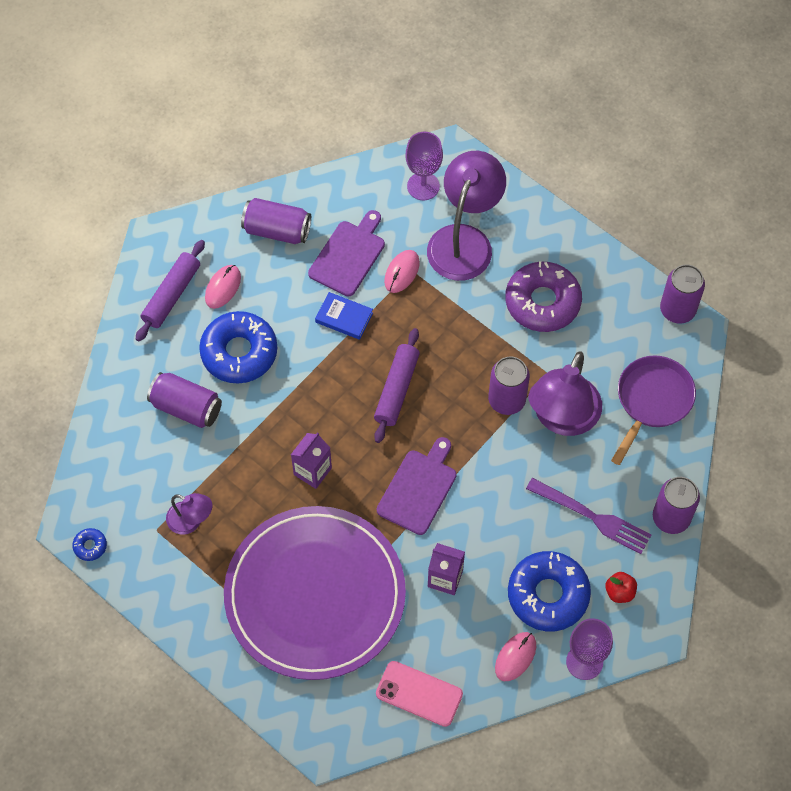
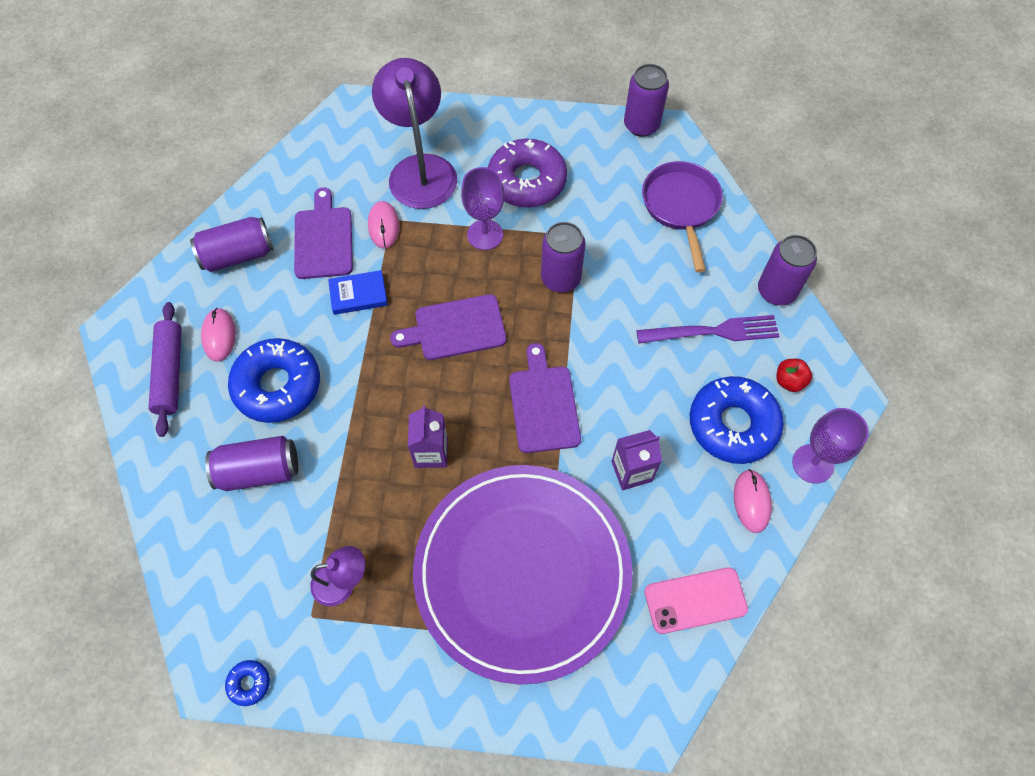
camera: 35 degrees left, 0 degrees up
(396, 389) = (455, 328): purple rolling pin -> purple cutting board
(423, 186) = (349, 146): purple goblet -> purple goblet (485, 235)
(562, 418) = (620, 265): purple lamp -> none

